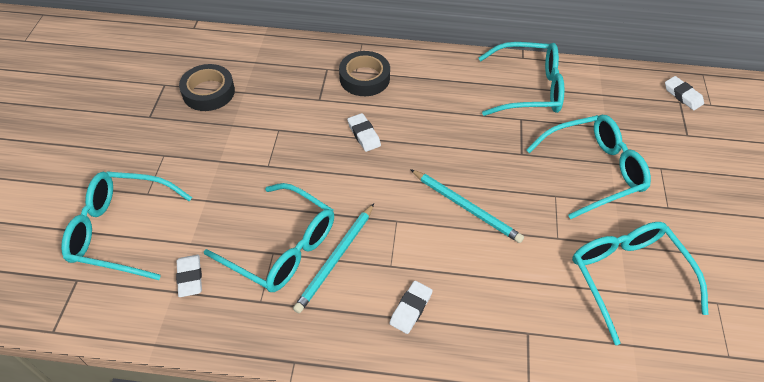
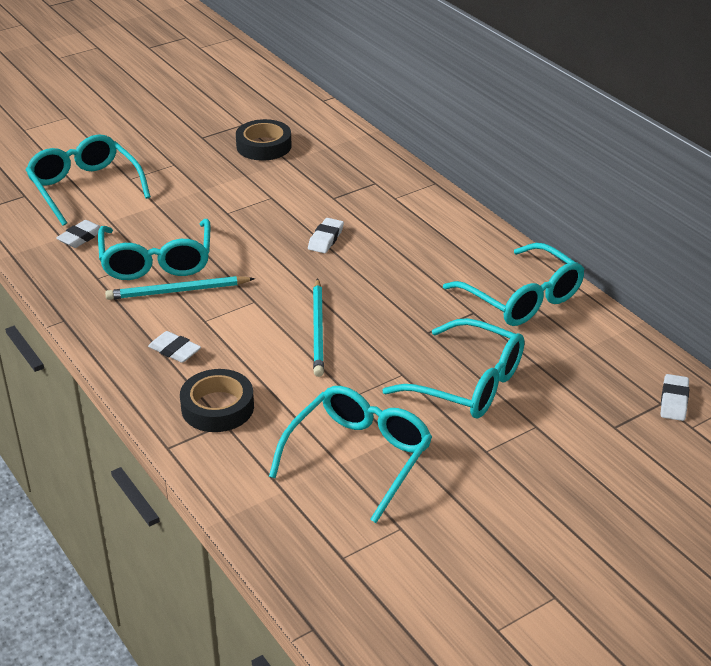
camera: 50 degrees right, 15 degrees down
(364, 78) = (393, 206): black tape -> black tape (217, 407)
(410, 309) = (175, 350): white eraser -> white eraser turned 45 degrees clockwise

